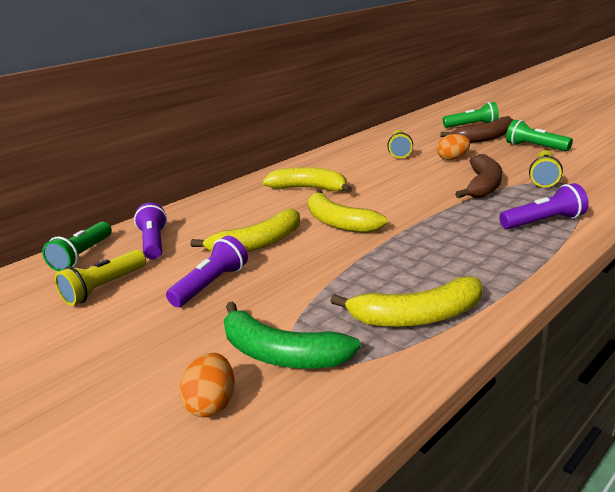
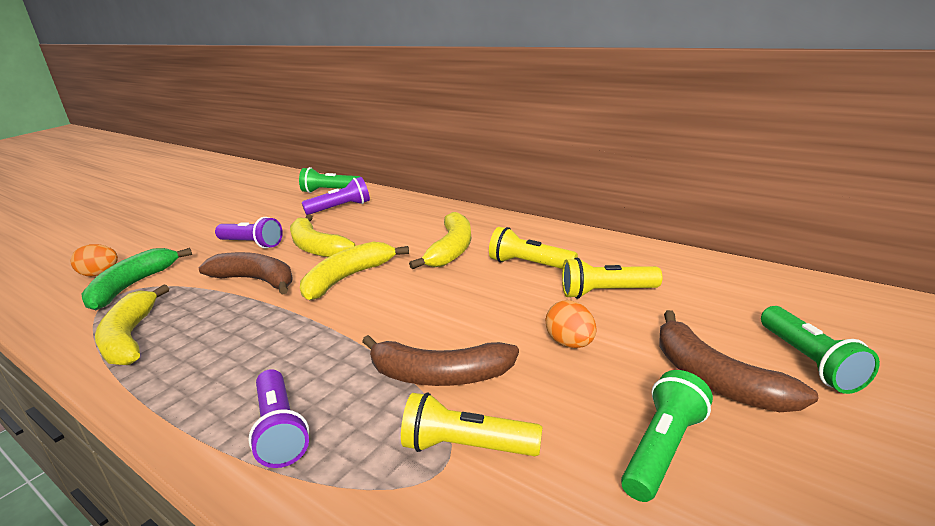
camera: 80 degrees right, 0 degrees up
(104, 288) = (272, 210): yellow flashlight -> yellow flashlight (529, 264)
(316, 265) = (256, 280): none -> brown banana

